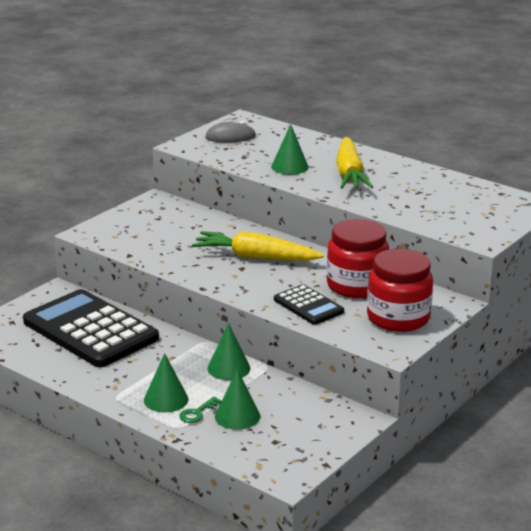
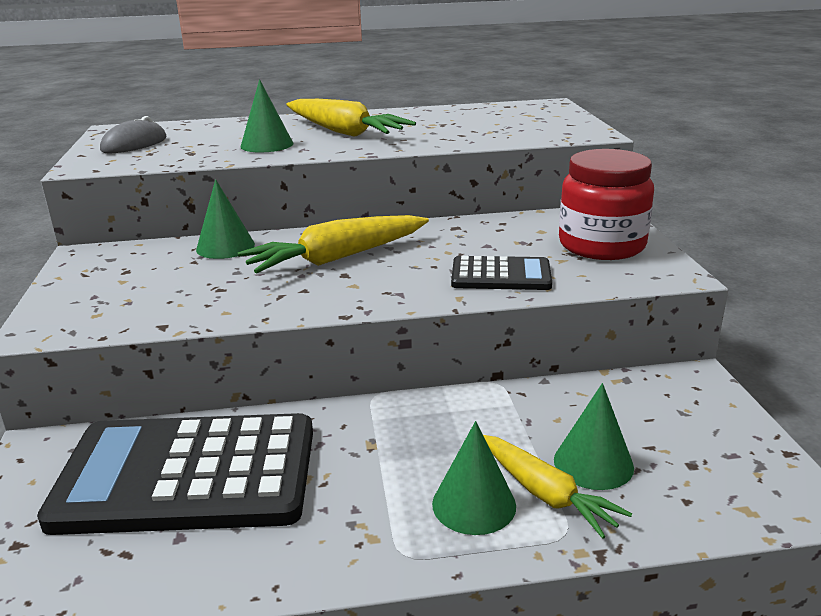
camera: 45 degrees left, 0 degrees up
(197, 413) = (545, 494): green key -> yellow carrot
(228, 368) = (464, 411): green cone -> green cone (225, 247)
(356, 285) = (497, 237): red jar -> none

